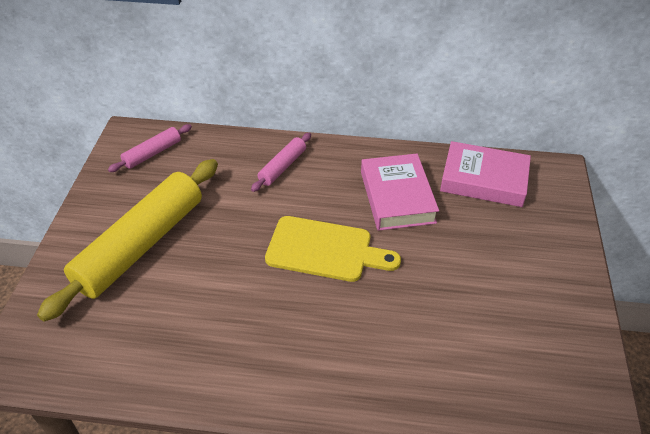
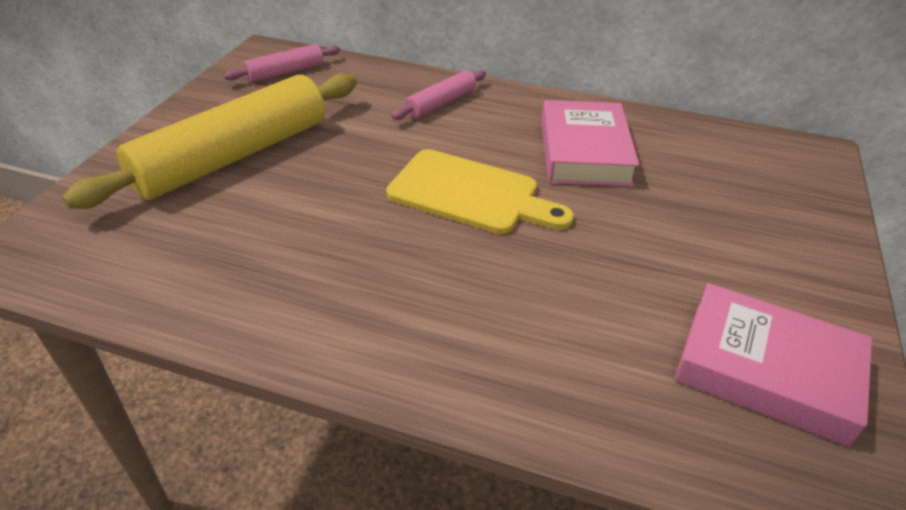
camera: 10 degrees right, 5 degrees down
(484, 180) = (709, 149): pink book -> pink book (766, 370)

